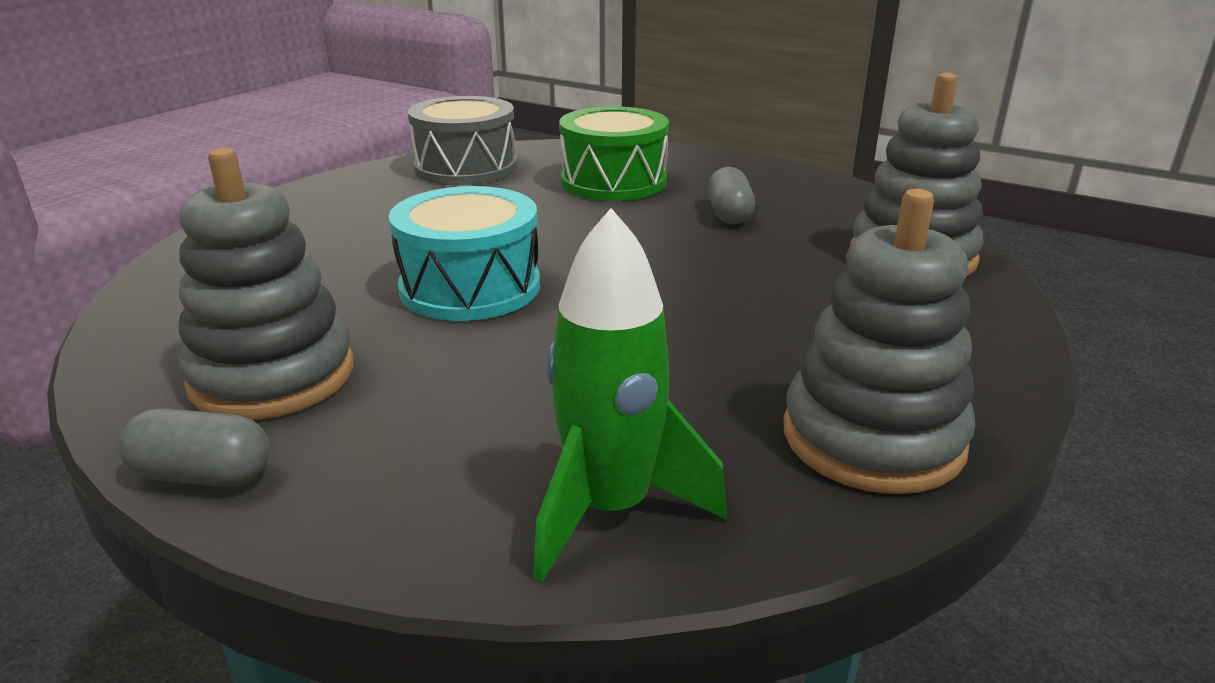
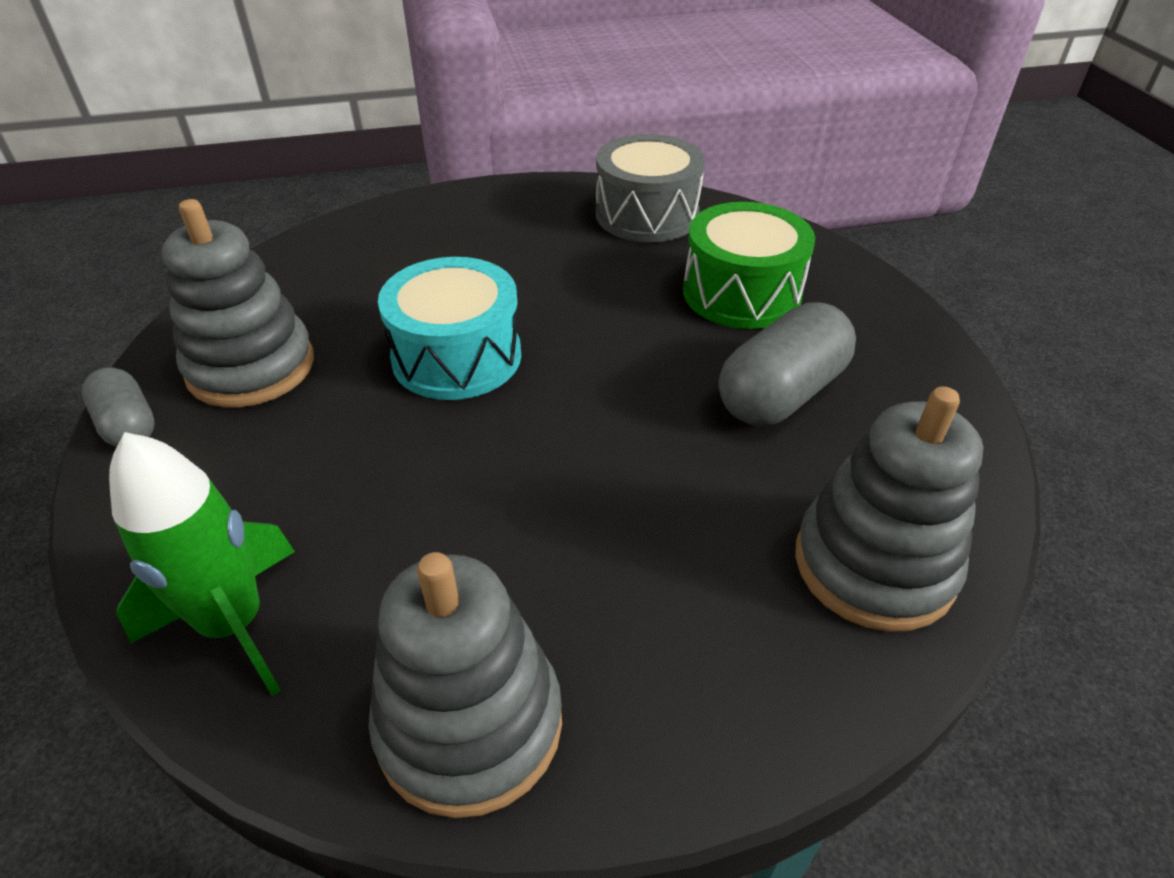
camera: 45 degrees right, 15 degrees up
(729, 214) = (781, 393): grey capsule -> grey capsule, size x1.68

